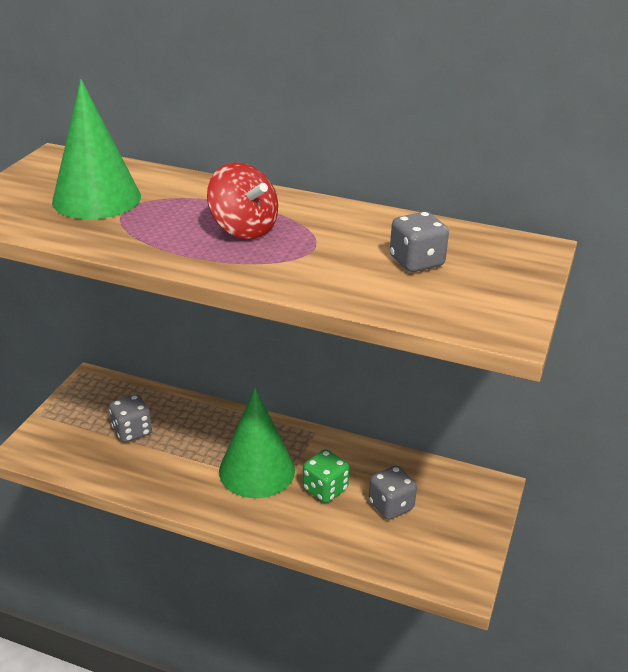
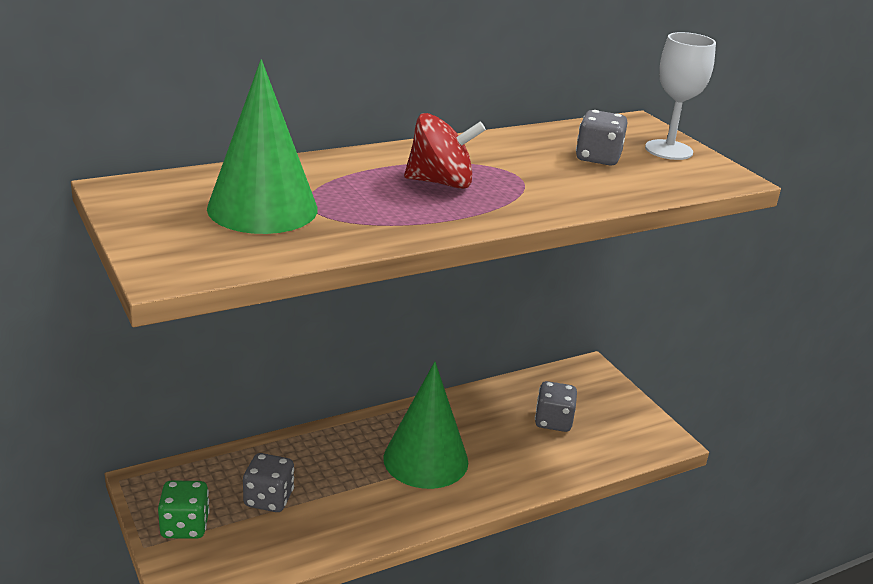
camera: 50 degrees left, 5 degrees down
(325, 489) = (495, 440): green dice -> green dice (185, 526)
(505, 282) = (668, 150): none -> white goblet

